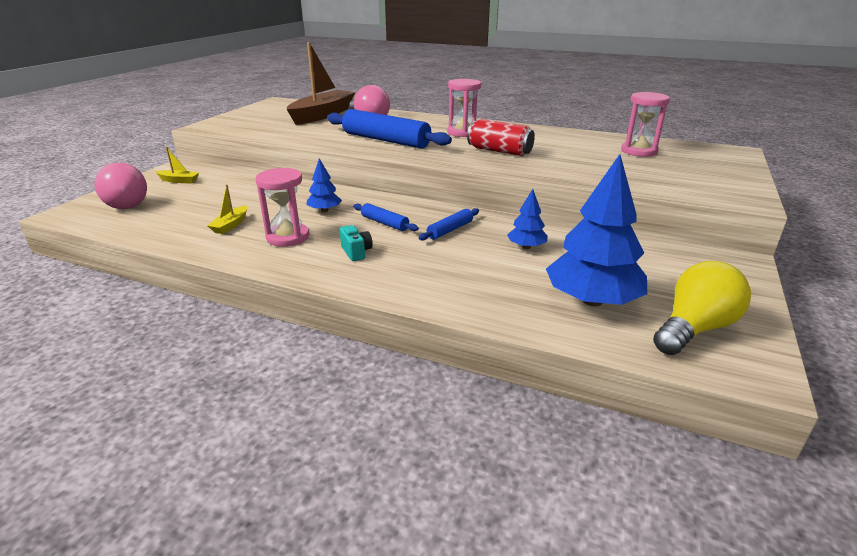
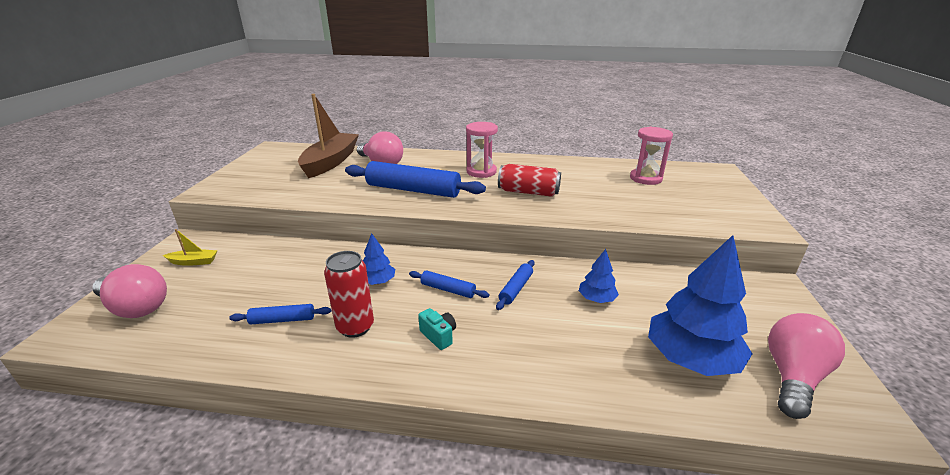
camera: 15 degrees left, 0 degrees up
(230, 225) = (282, 320): yellow boat -> blue rolling pin
(287, 237) = (355, 327): pink hourglass -> red can
(694, 328) = (792, 377): yellow light bulb -> pink light bulb

